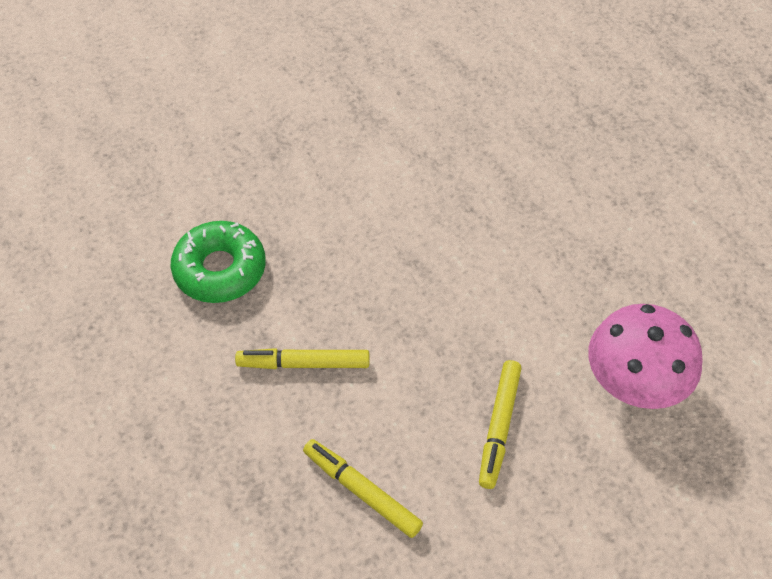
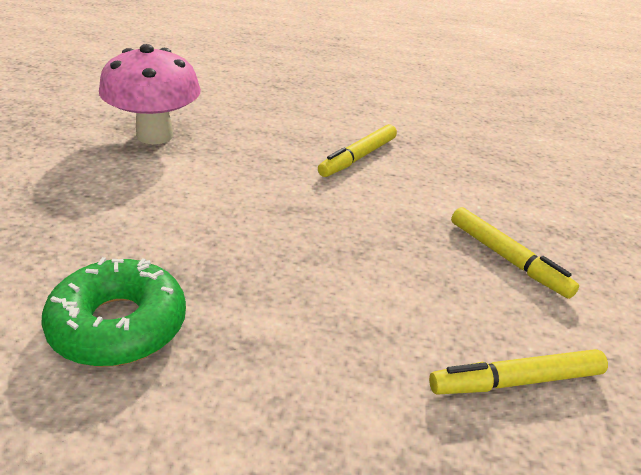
camera: 55 degrees left, 20 degrees down
(303, 363) = (317, 333): yellow marker -> yellow marker (358, 157)
(632, 385) = (520, 185): pink mushroom -> pink mushroom (154, 135)

